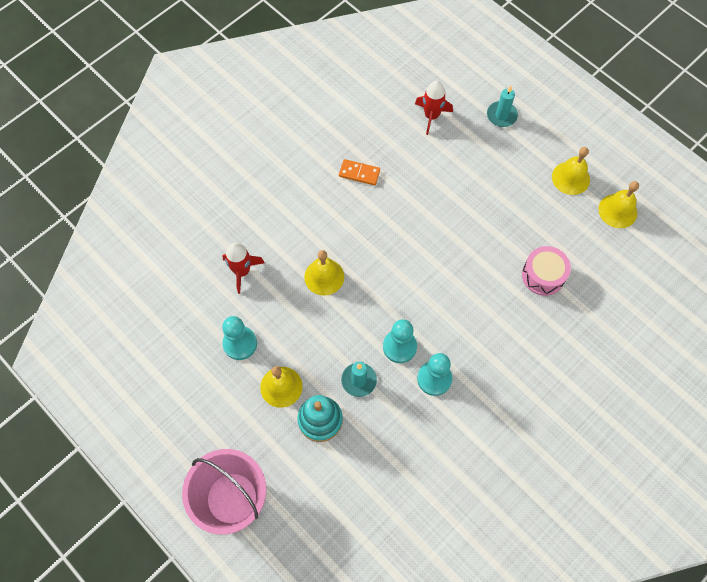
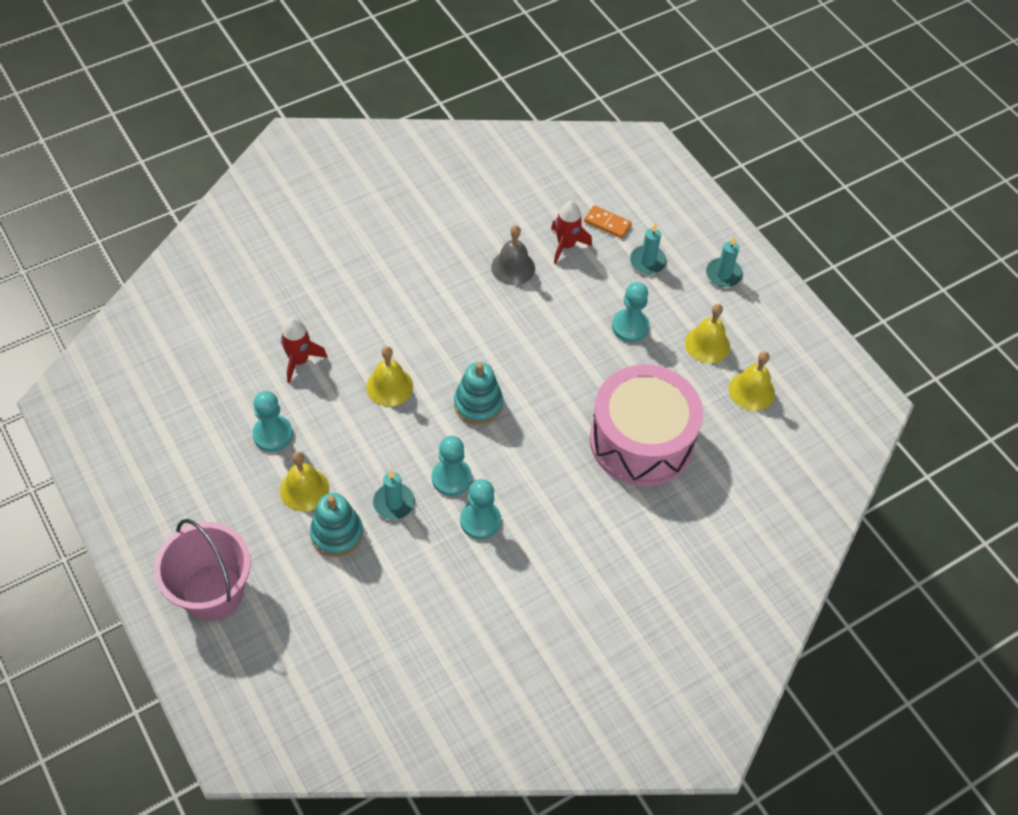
camera: 10 degrees right, 10 degrees down
(359, 173) = (464, 287): orange domino -> orange domino (607, 223)
(394, 146) = (513, 267): none -> grey bell
(402, 275) = (478, 404): none -> turquoise stacking toy
(504, 177) = (630, 327): none -> turquoise pawn
(543, 275) = (641, 440): pink drum -> pink drum, size x2.05
(565, 113) = (723, 274): none -> turquoise candle

